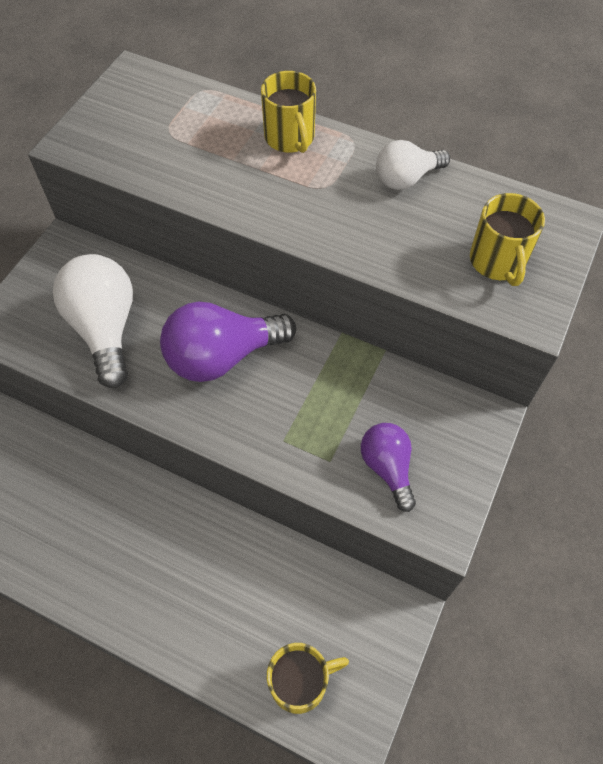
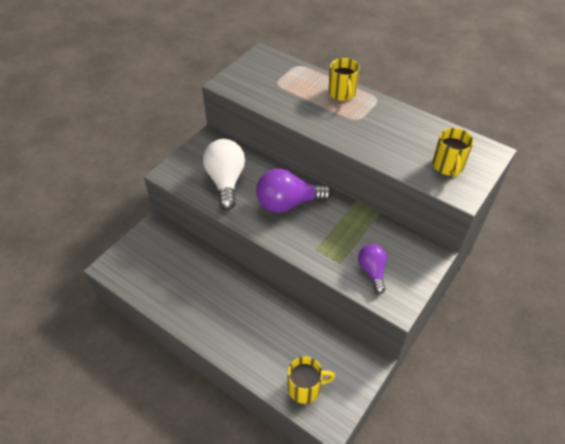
camera: 10 degrees right, 10 degrees down
(406, 178) = (403, 120): white light bulb -> none

